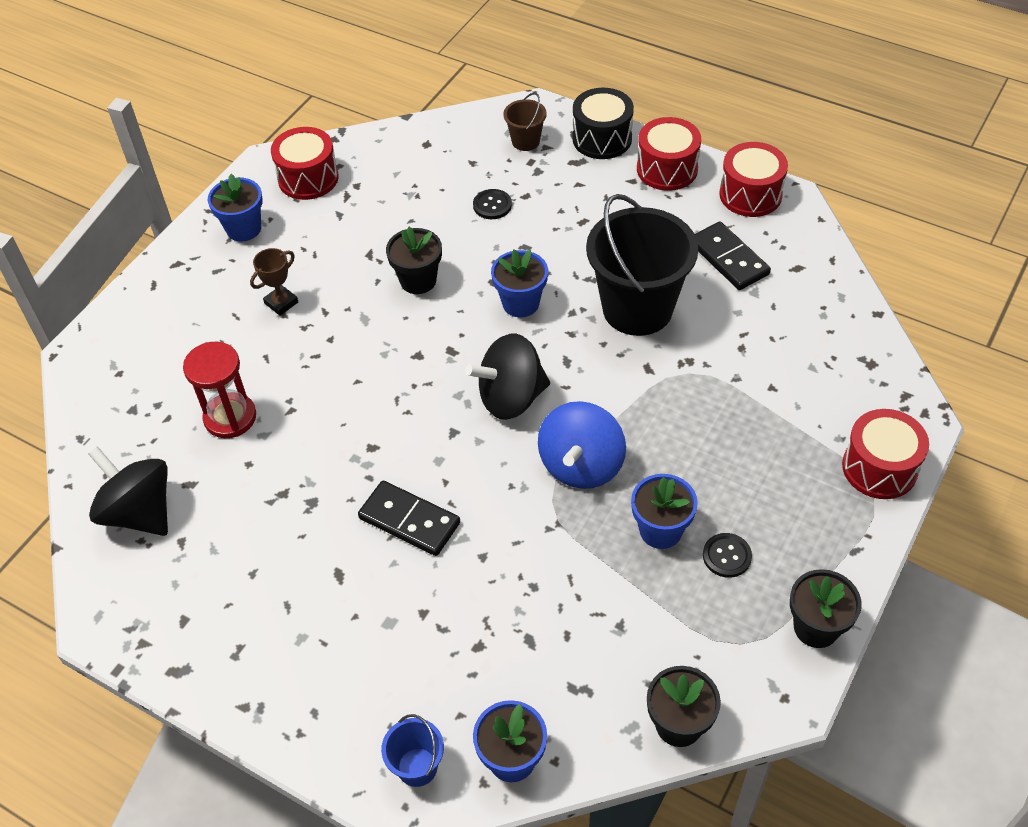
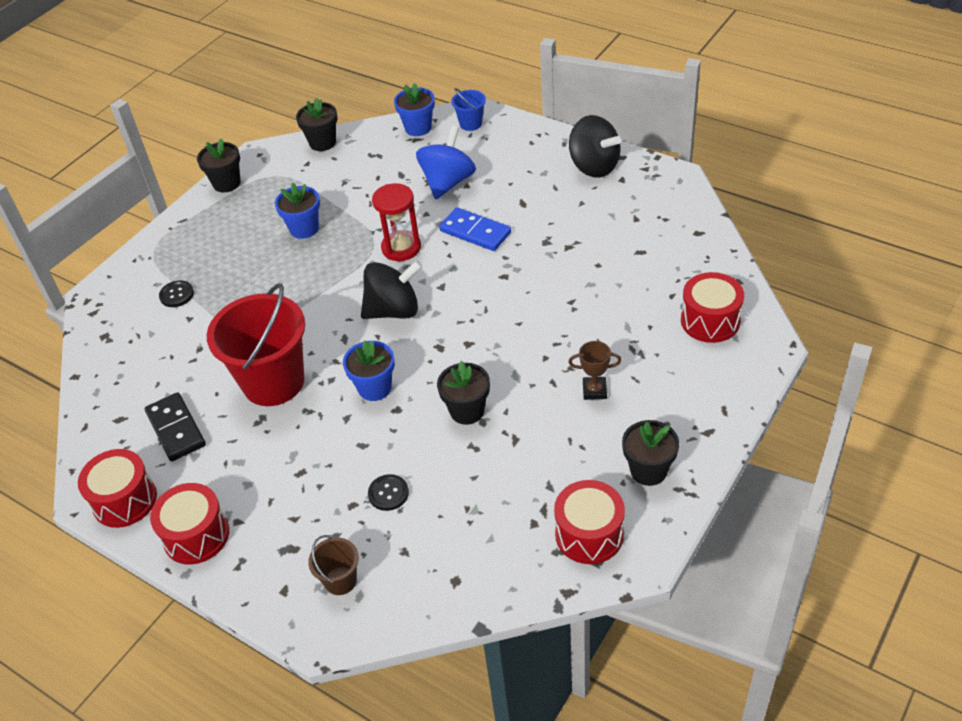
camera: 175 degrees left, 5 degrees down
(139, 512) = (672, 234): black spinning top -> black spinning top (594, 166)
(230, 417) = (619, 296): red hourglass -> red hourglass (401, 248)
(243, 229) = (648, 470): blue flower pot -> black flower pot
(281, 303) = (594, 390): brown trophy -> brown trophy turned 45 degrees clockwise
(409, 520) = (475, 232): black domino -> blue domino
(581, 465) = (349, 265): blue spinning top -> blue spinning top (448, 182)
(602, 139) = (253, 581): black drum -> none
(637, 309) = (273, 382): black bucket -> red bucket
(727, 556) = (266, 216): black button -> black button (176, 295)
(879, 468) = (140, 265): red drum -> red drum (710, 321)

